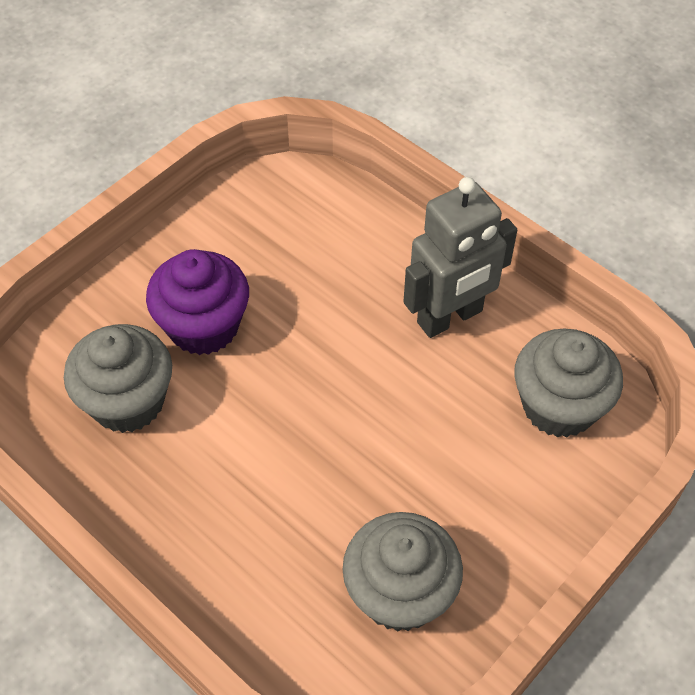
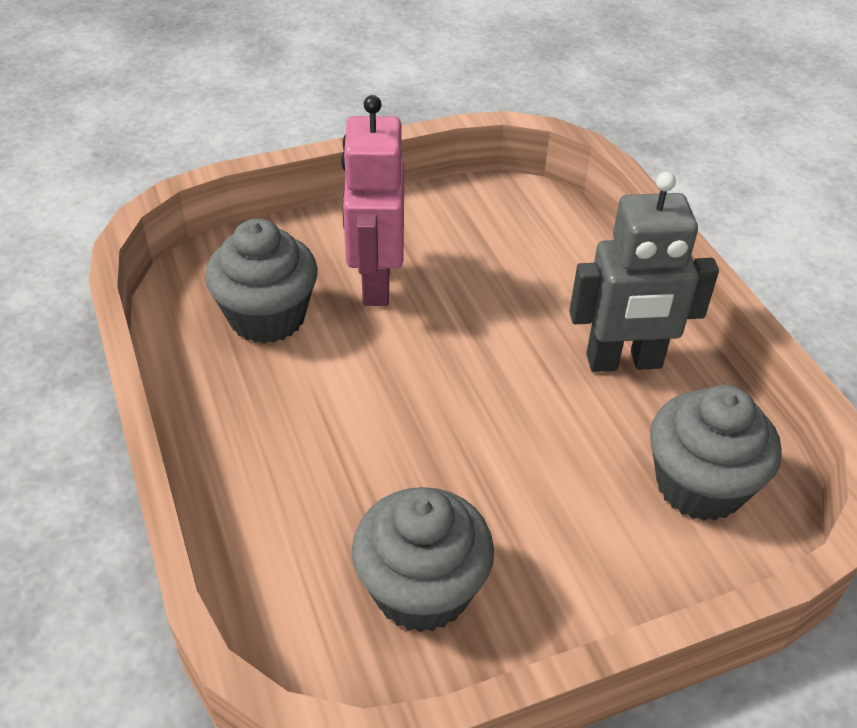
camera: 25 degrees right, 10 degrees down
(203, 326) = (375, 283): purple cupcake -> pink robot

